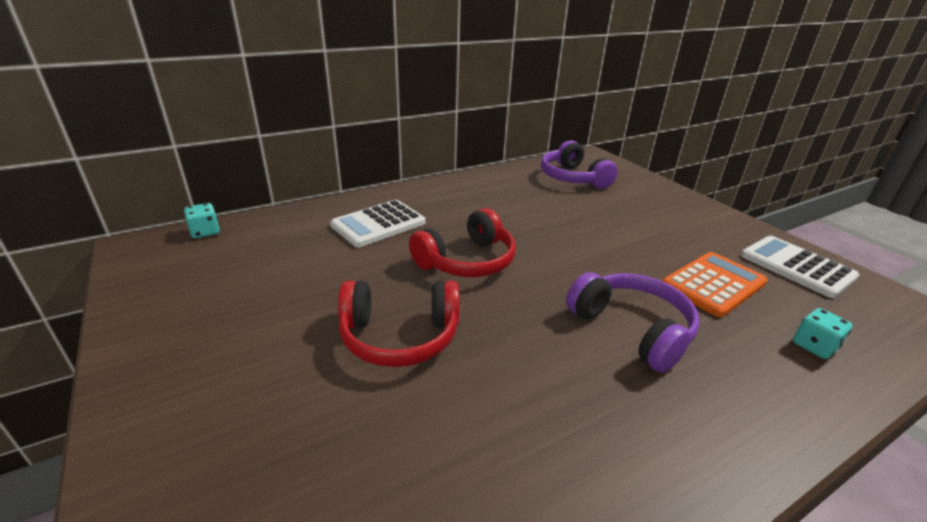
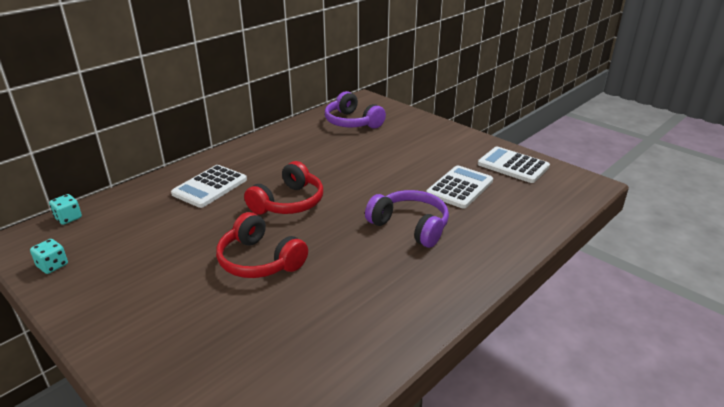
camera: 15 degrees left, 0 degrees up
(400, 336) = (259, 261): red headphones -> red headphones turned 60 degrees clockwise
(713, 284) = (460, 187): orange calculator -> white calculator
(814, 346) = (519, 215): turquoise dice -> turquoise dice (52, 265)

